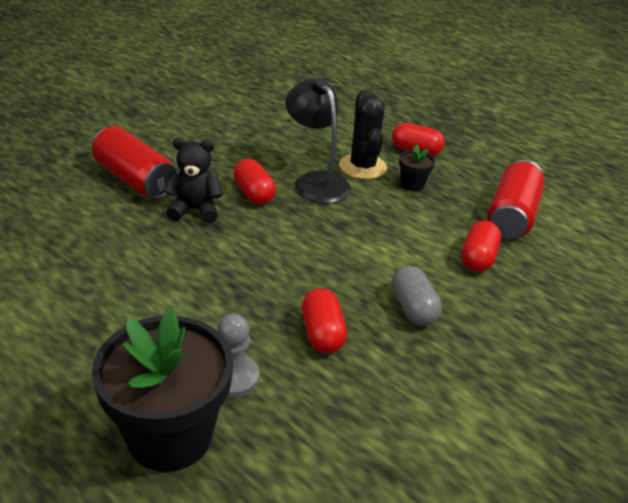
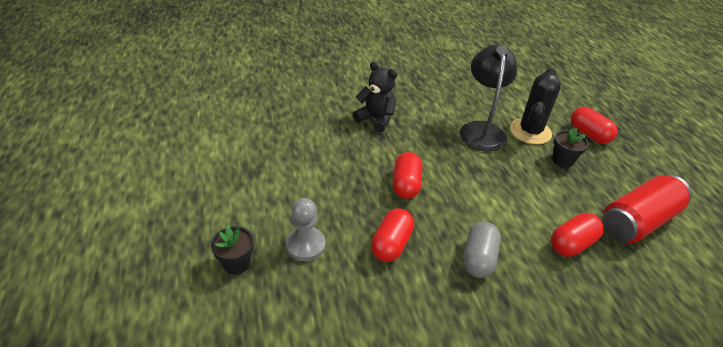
camera: 35 degrees right, 5 degrees up
(135, 179) = (354, 85): red can -> none
(170, 436) = (236, 263): black flower pot -> black flower pot, size x0.44
(254, 194) = (426, 122): red capsule -> red capsule (406, 185)

